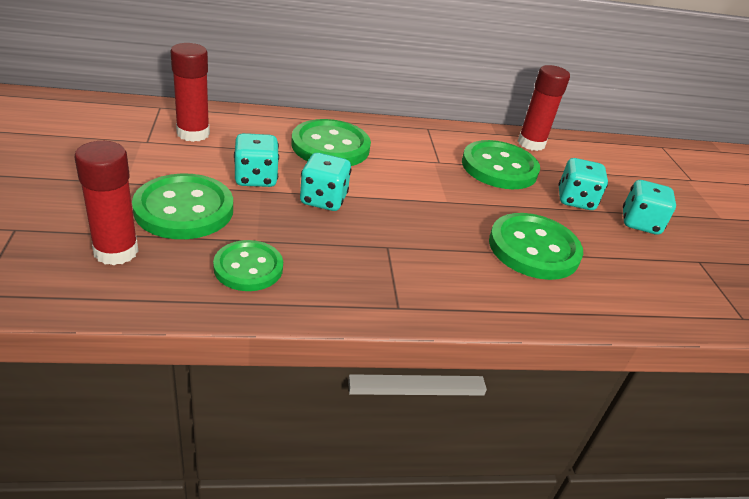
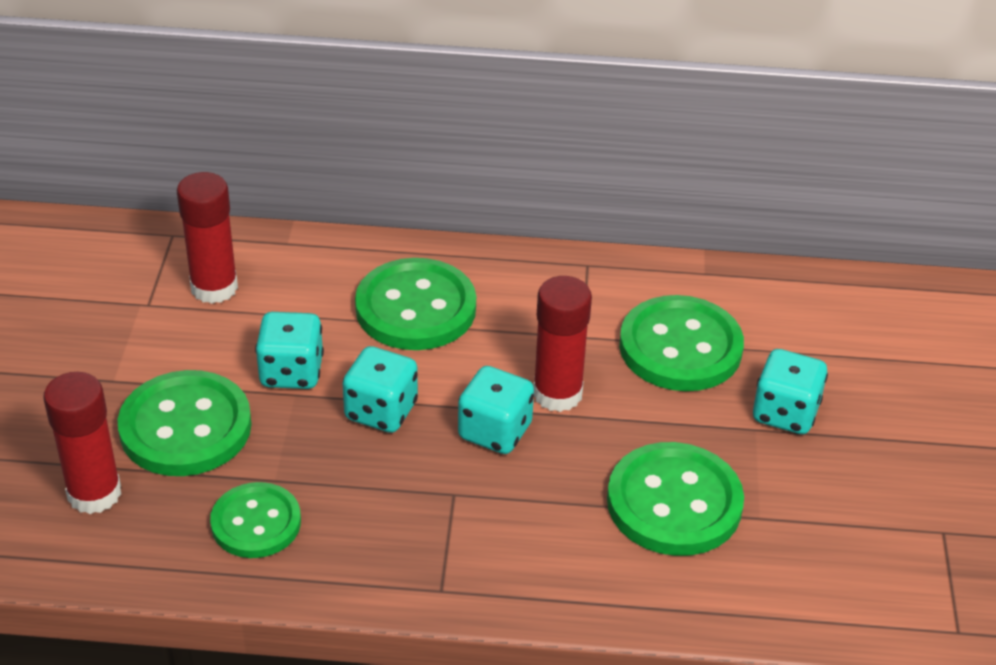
camera: 15 degrees right, 5 degrees up
(531, 143) = (758, 294): red glue stick -> red glue stick (557, 394)
(640, 223) = (877, 459): turquoise dice -> turquoise dice (495, 431)

